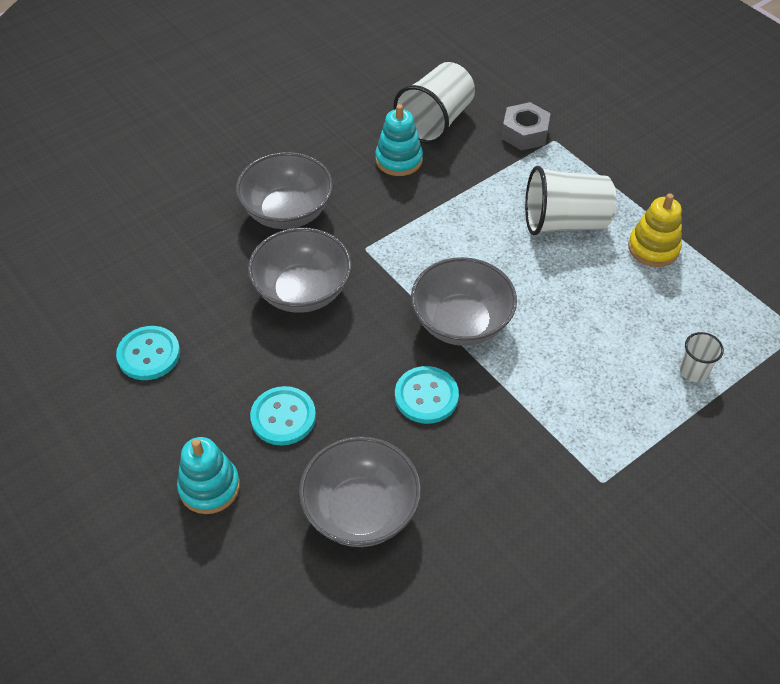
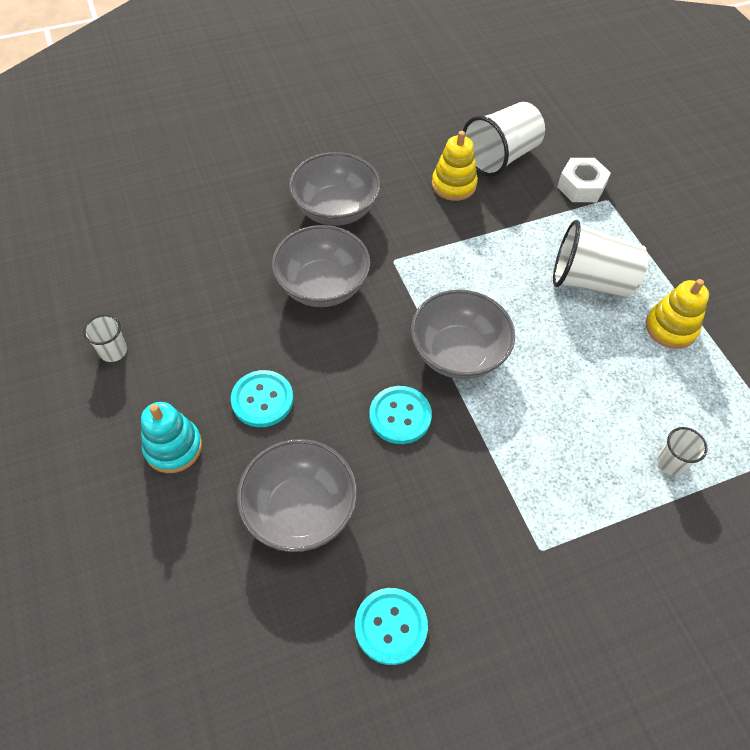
camera: 15 degrees right, 5 degrees up
(107, 410) = (113, 351): none -> white cup
(149, 354) = (167, 309): turquoise button -> turquoise button (391, 626)
(399, 160) = (454, 185): turquoise stacking toy -> yellow stacking toy
(524, 133) = (581, 186): grey nut -> white nut

